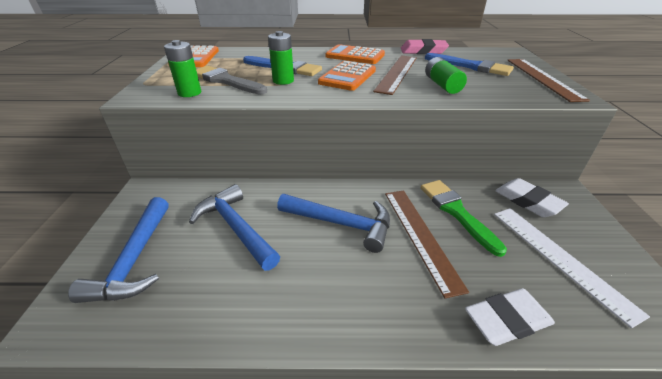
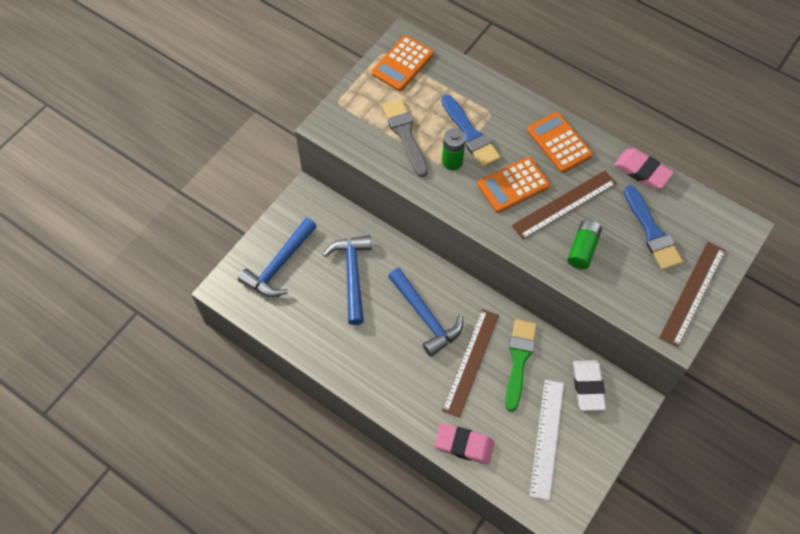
camera: 35 degrees right, 25 degrees up
(189, 93) = (366, 142): green battery -> none
(507, 320) = (464, 445): white eraser -> pink eraser

